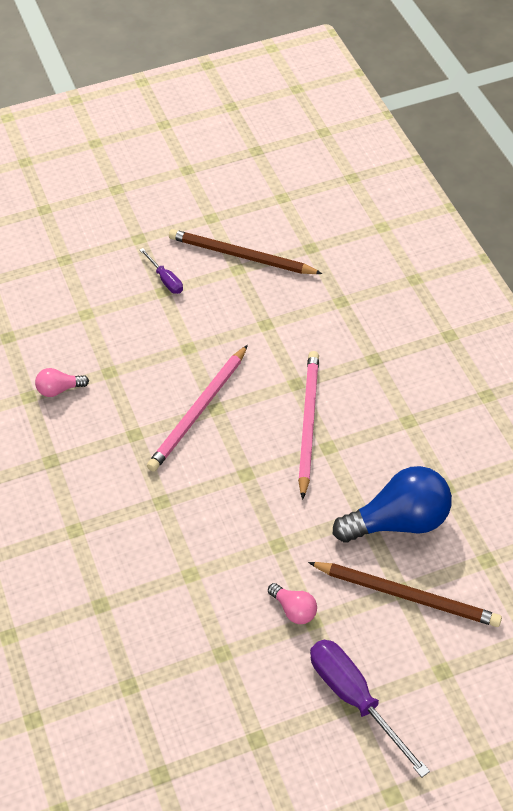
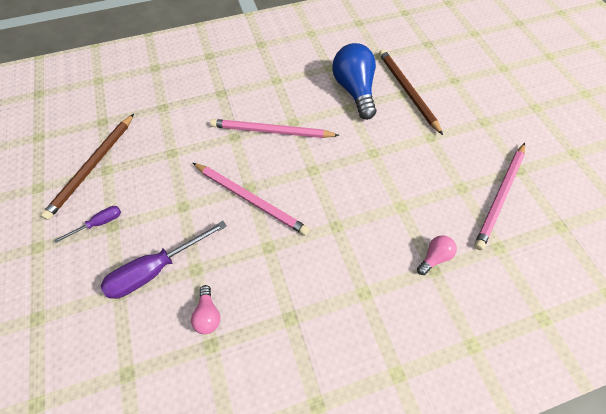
camera: 90 degrees left, 10 degrees up
(208, 701) = (500, 196): none -> pink pencil
(294, 610) = (423, 146): pink light bulb -> pink light bulb (434, 257)
(355, 699) = (480, 119): purple screwdriver -> purple screwdriver (156, 269)
(407, 596) = (407, 91): brown pencil -> brown pencil turned 45 degrees counterclockwise

